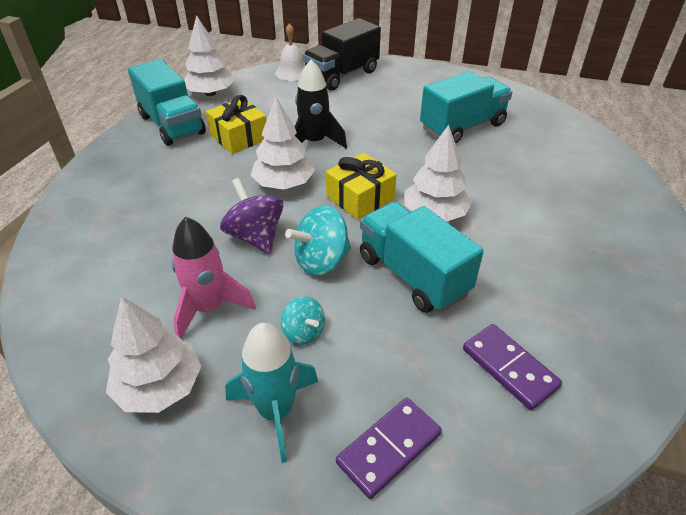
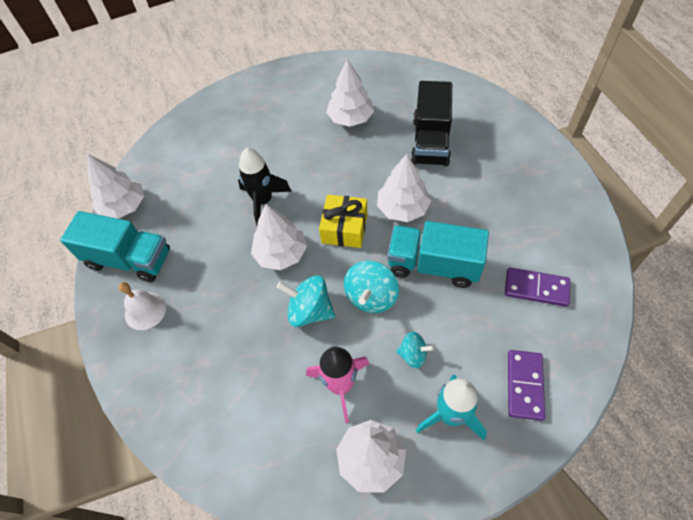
camera: 35 degrees left, 15 degrees up
(239, 137) = (200, 234): yellow gift -> none
(255, 236) = (309, 311): purple spinning top -> turquoise spinning top
(292, 72) = (169, 140): white bell -> white bell (145, 310)
(342, 75) = (214, 119): black truck -> black truck (430, 141)
(462, 126) = (350, 118): turquoise truck -> white tree

